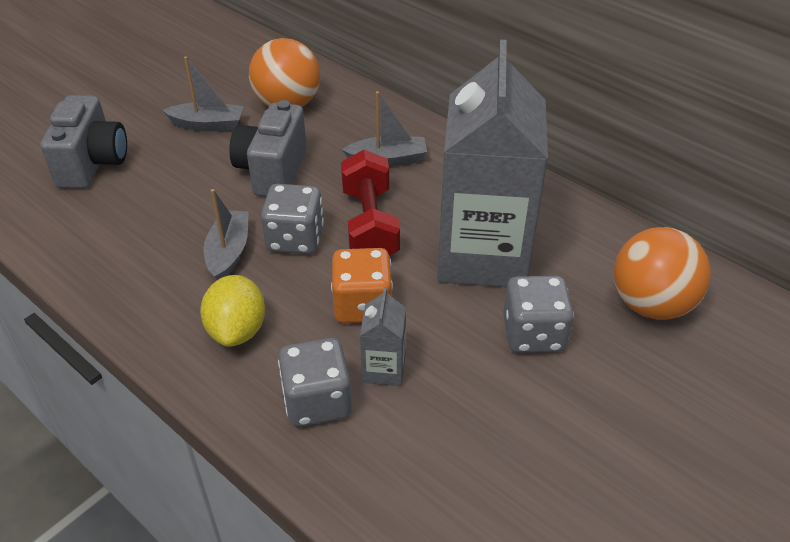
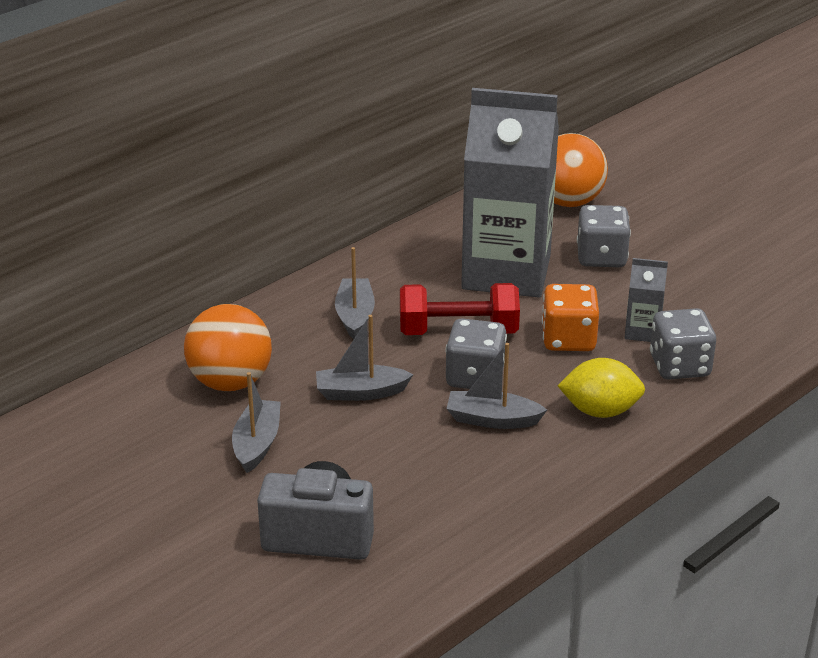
camera: 85 degrees left, 10 degrees down
(272, 171) = (361, 392): grey camera -> grey boat

